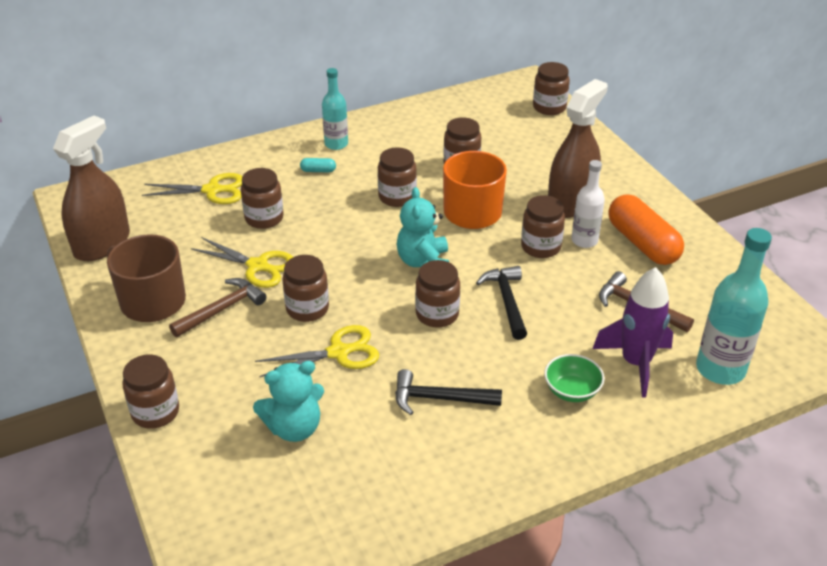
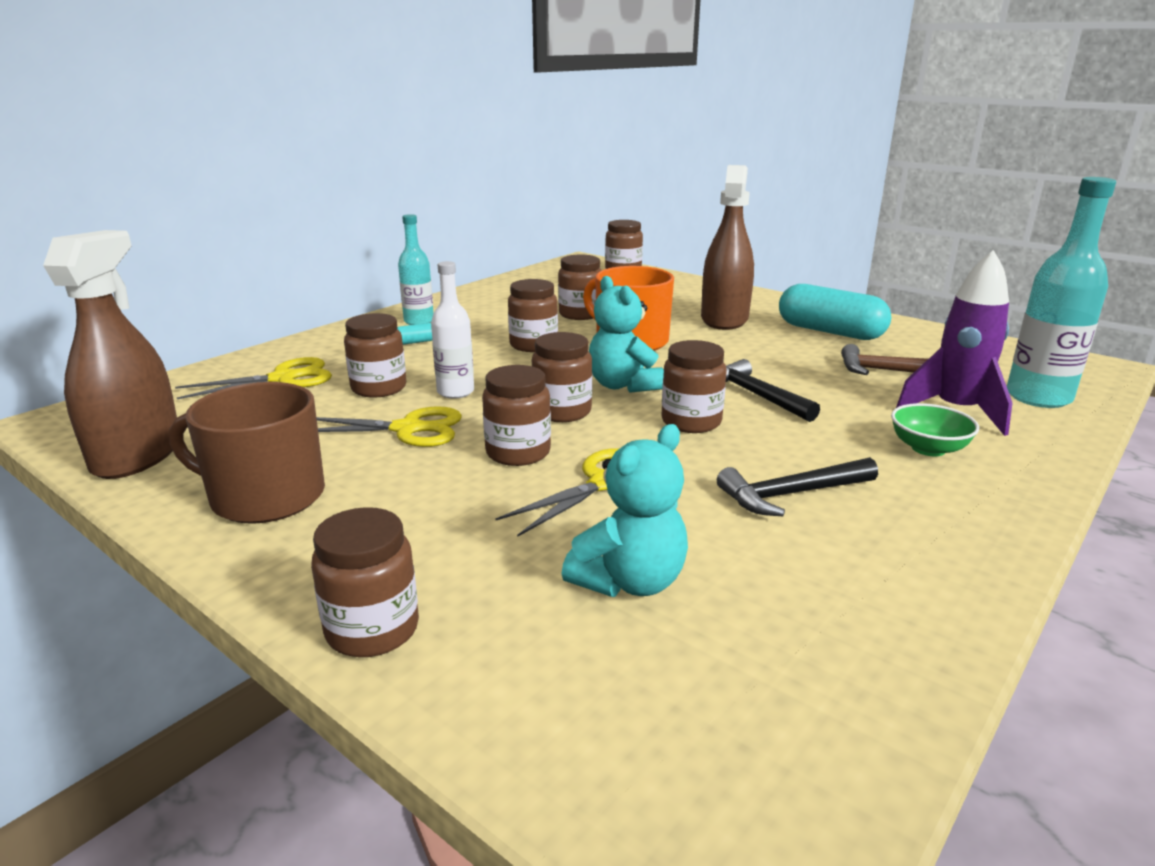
camera: 25 degrees left, 15 degrees down
(222, 309) = (391, 480): brown hammer -> none
(540, 247) = (736, 351): brown jar -> brown jar (562, 412)
(584, 240) = (773, 339): white bottle -> white bottle (455, 392)
(642, 243) = (830, 332): orange capsule -> turquoise capsule

